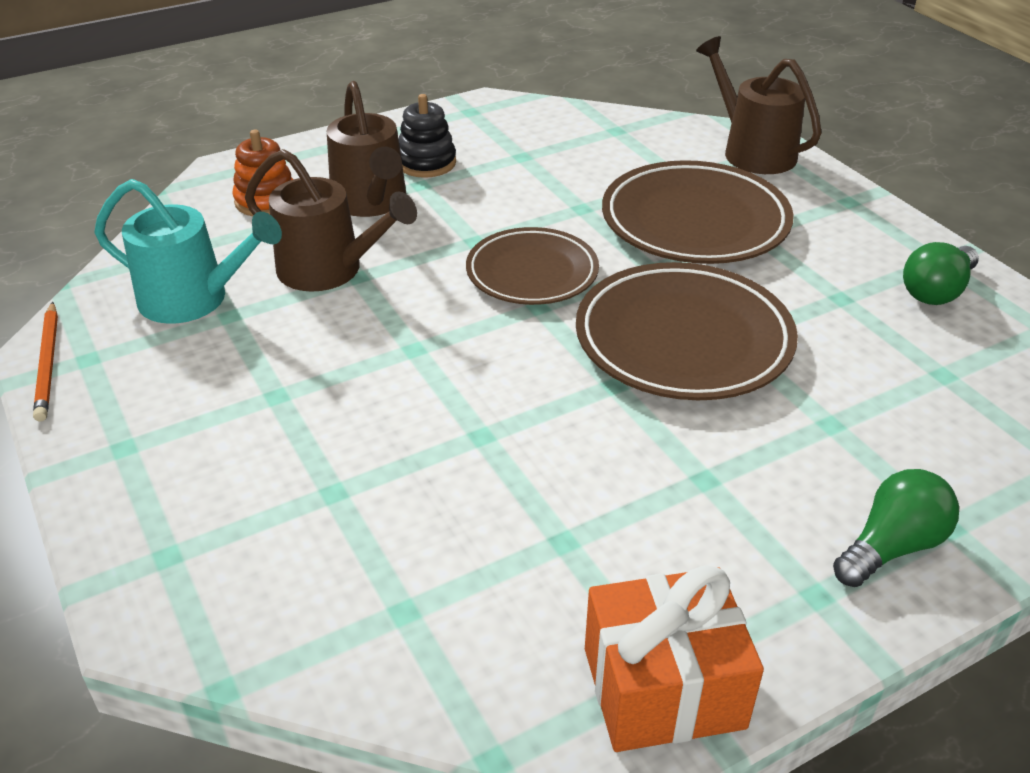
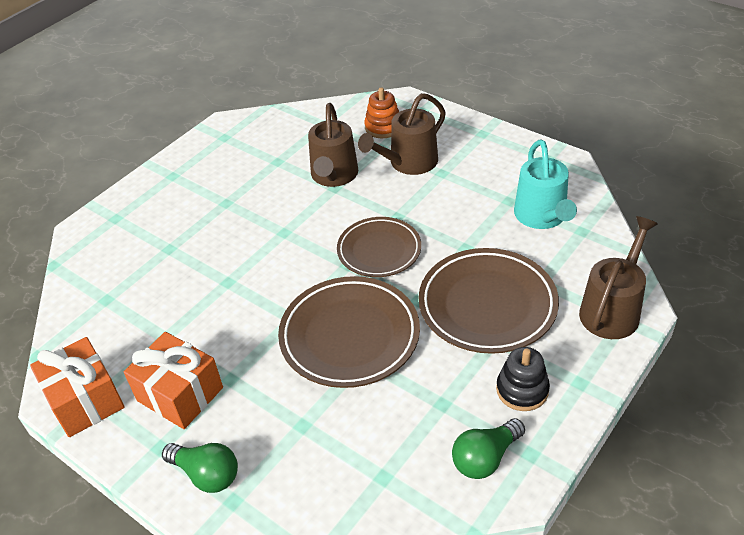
camera: 70 degrees right, 5 degrees up
(48, 363) = (215, 129): orange pencil -> none
(194, 299) = (283, 145): turquoise watering can -> turquoise watering can (542, 217)
(426, 163) = (468, 165): black stacking toy -> black stacking toy (522, 390)
(710, 546) = (180, 394): none -> orange gift
(936, 291) = (485, 458): green light bulb -> green light bulb turned 60 degrees counterclockwise

